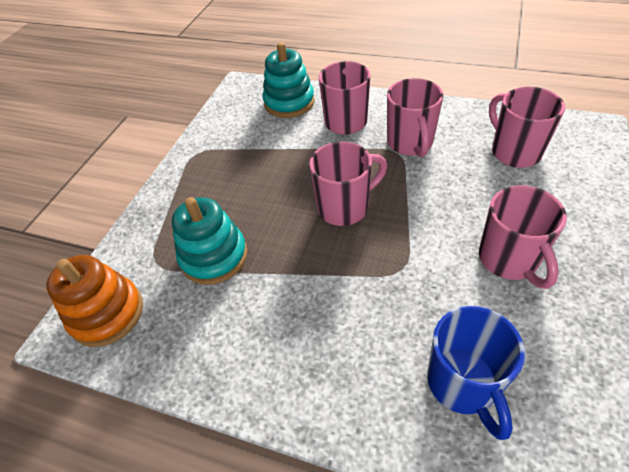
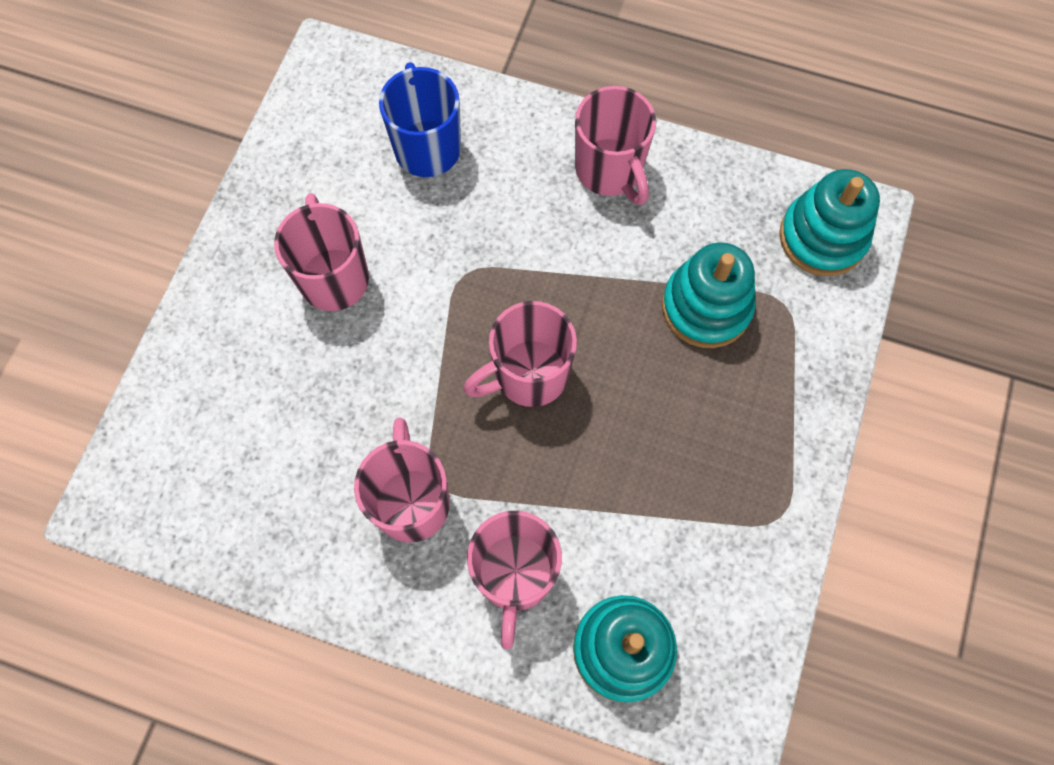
camera: 175 degrees right, 20 degrees up
(107, 313) = (822, 237): orange stacking toy -> turquoise stacking toy
(514, 152) = (255, 464): pink mug -> pink mug (610, 171)

